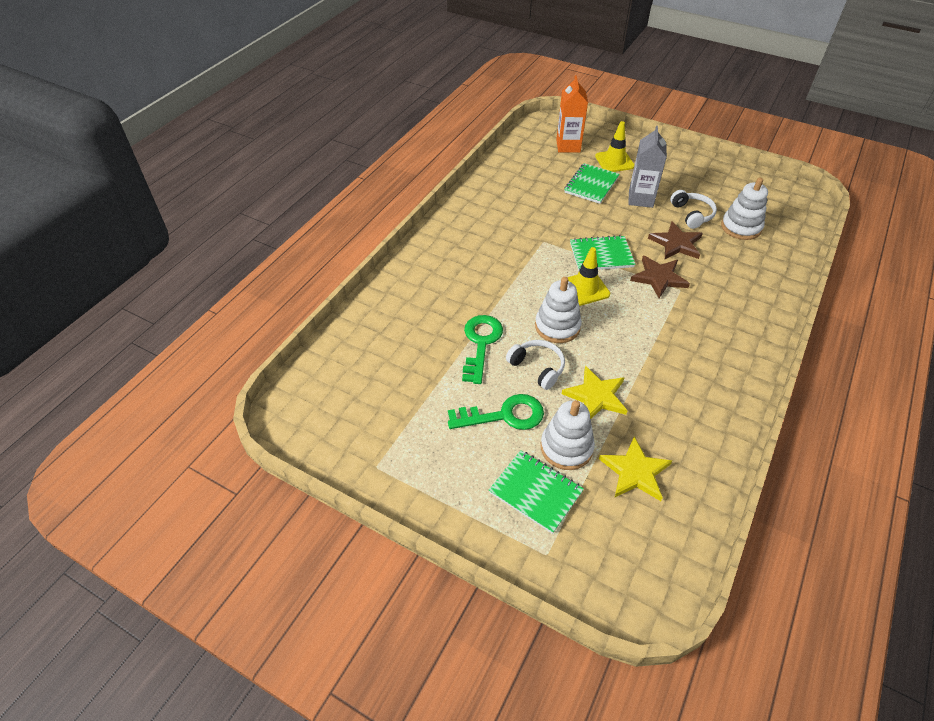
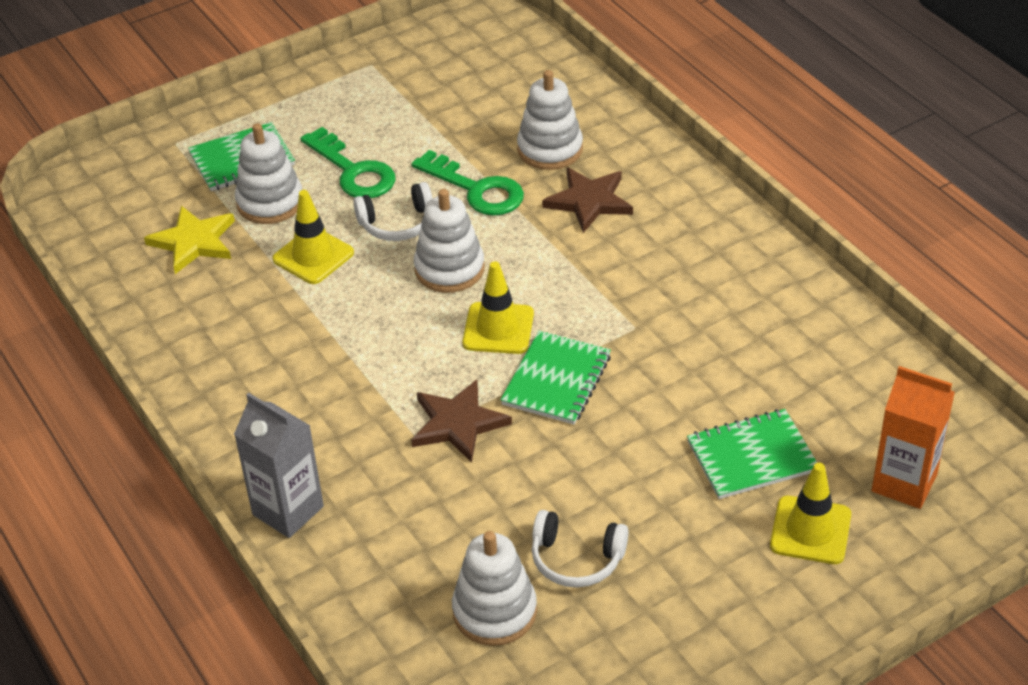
camera: 120 degrees right, 5 degrees down
(421, 324) = (550, 149): none -> white stacking toy
(504, 415) = (353, 171): green key -> green key turned 60 degrees counterclockwise
(591, 185) = (751, 456): green notebook -> green notebook turned 75 degrees counterclockwise
(596, 396) = (313, 256): yellow star -> yellow traffic cone
(640, 199) = (667, 507): grey carton -> grey carton (288, 510)
(676, 243) = (517, 490): brown star -> brown star (589, 201)

